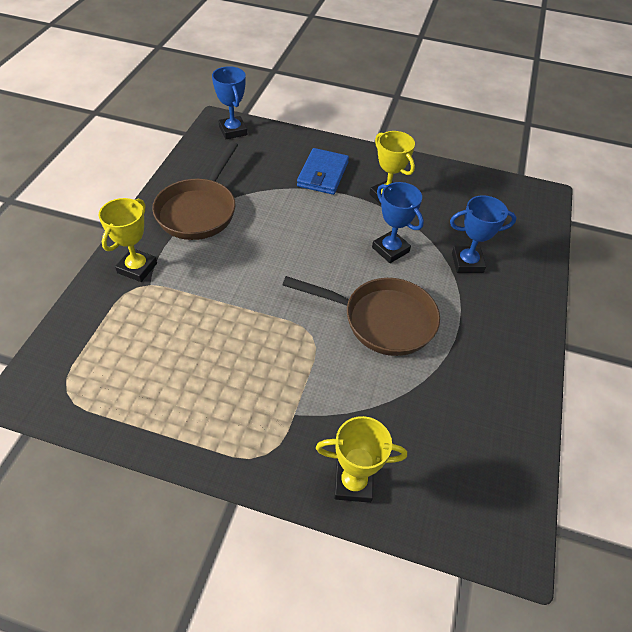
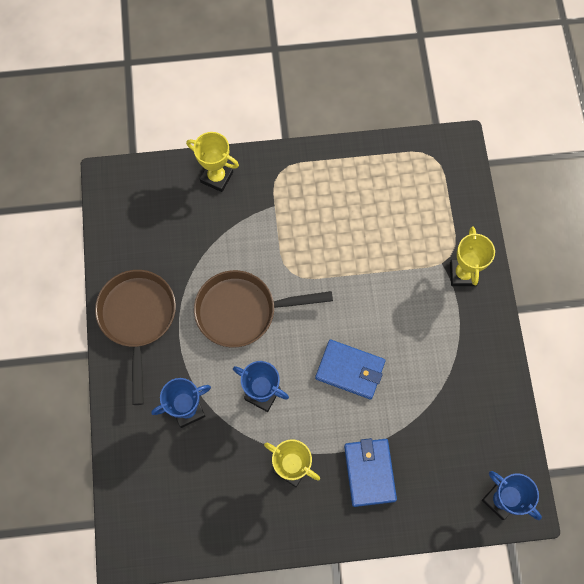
camera: 160 degrees right, 20 degrees up
(199, 210) = (457, 362): brown pan -> brown pan (138, 319)
(298, 238) = (350, 370): none -> blue wallet
(353, 483) = (216, 177): yellow trophy -> yellow trophy turned 45 degrees clockwise

